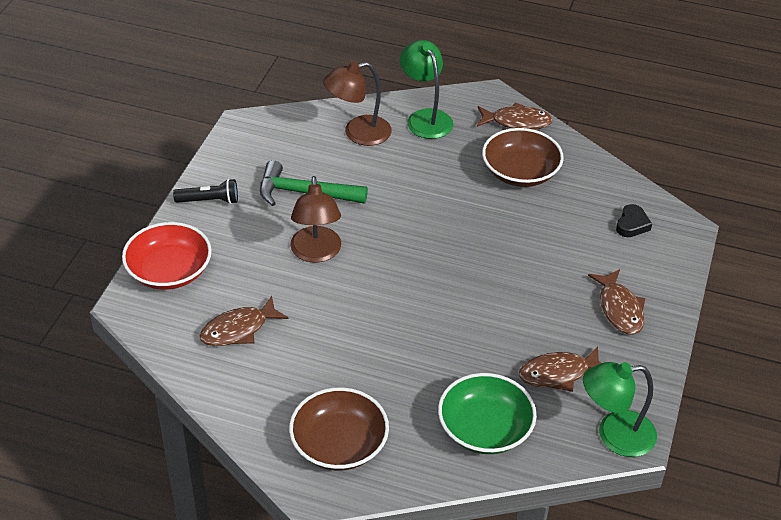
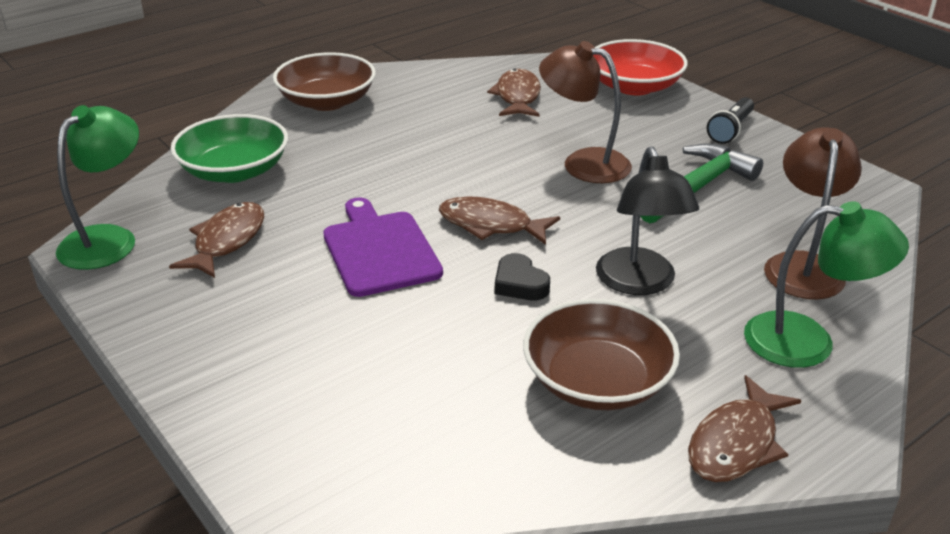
camera: 125 degrees right, 10 degrees down
(430, 184) = (639, 283): none -> black lamp
(499, 298) = (380, 250): none -> purple cutting board
(619, 309) = (244, 336): brown fish -> brown fish (490, 225)
(632, 224) = (368, 443): black heart -> black heart (520, 283)

